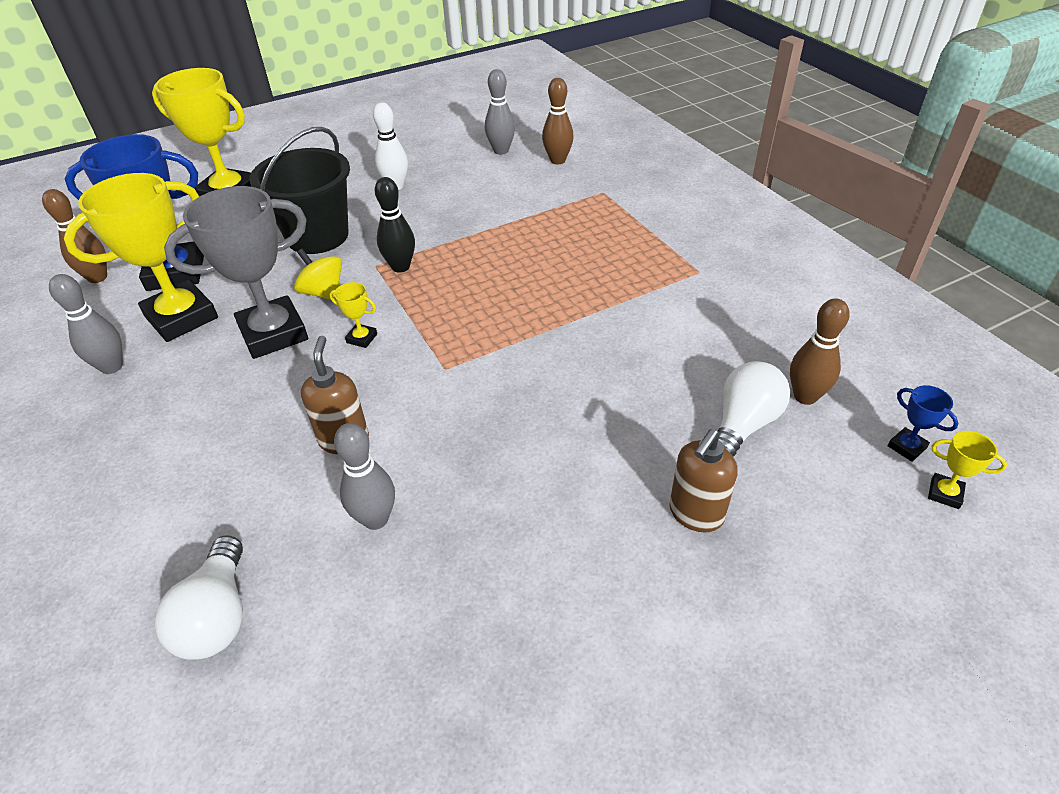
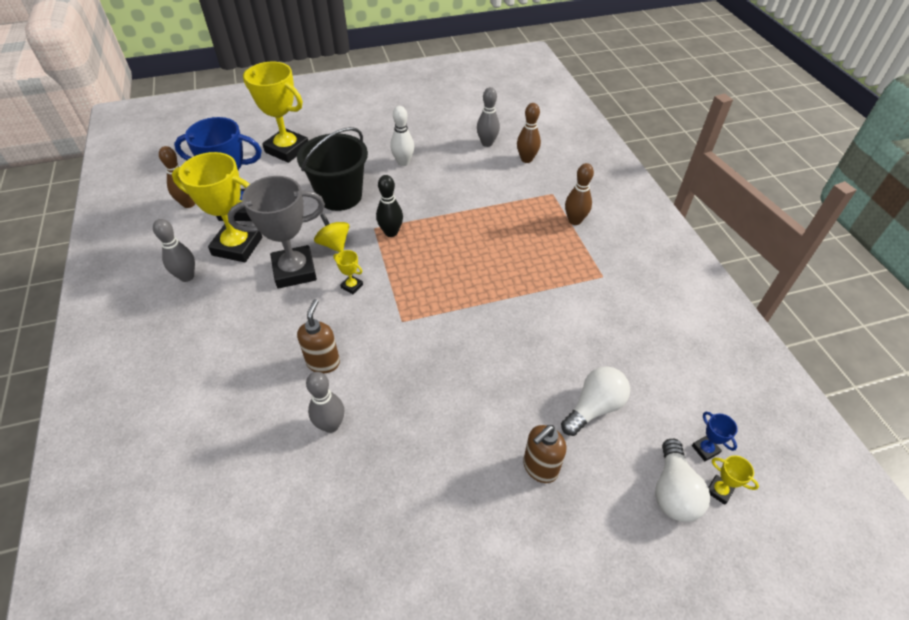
camera: 10 degrees right, 5 degrees up
(181, 317) = (237, 246): yellow trophy -> yellow trophy turned 45 degrees clockwise
(217, 615) = (221, 470): white light bulb -> white light bulb (673, 491)
(805, 396) = (646, 394): brown bowling pin -> brown bowling pin (574, 221)

